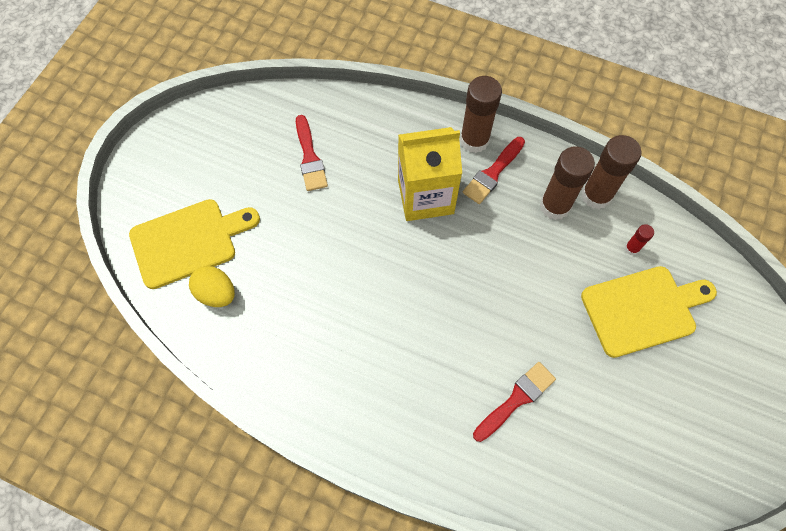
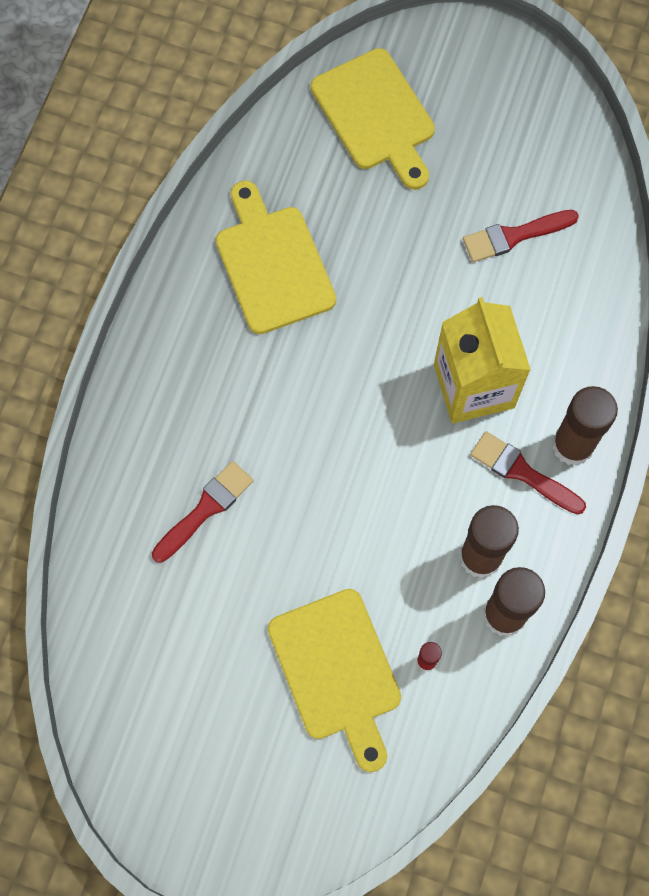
camera: 85 degrees right, 5 degrees up
(216, 293) = (311, 157): yellow egg -> none
(308, 331) = (272, 264): none -> yellow cutting board
(516, 399) = (205, 509): red brush -> red brush turned 90 degrees counterclockwise

